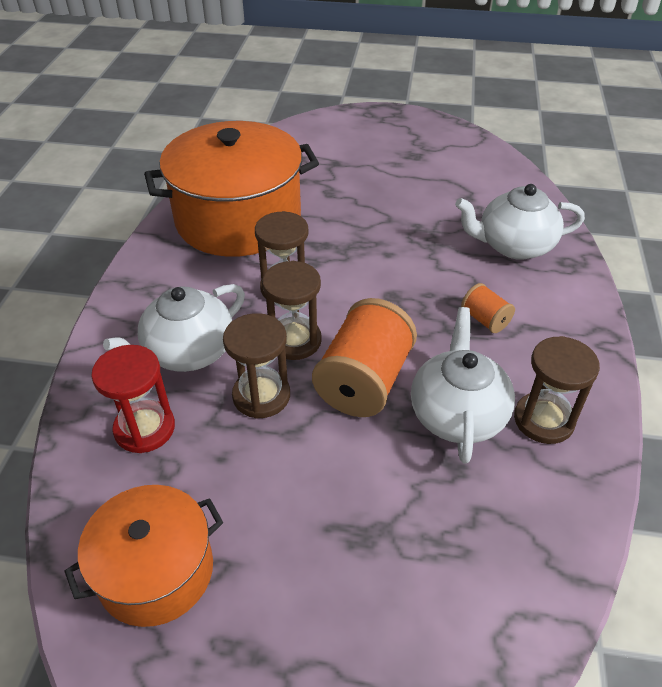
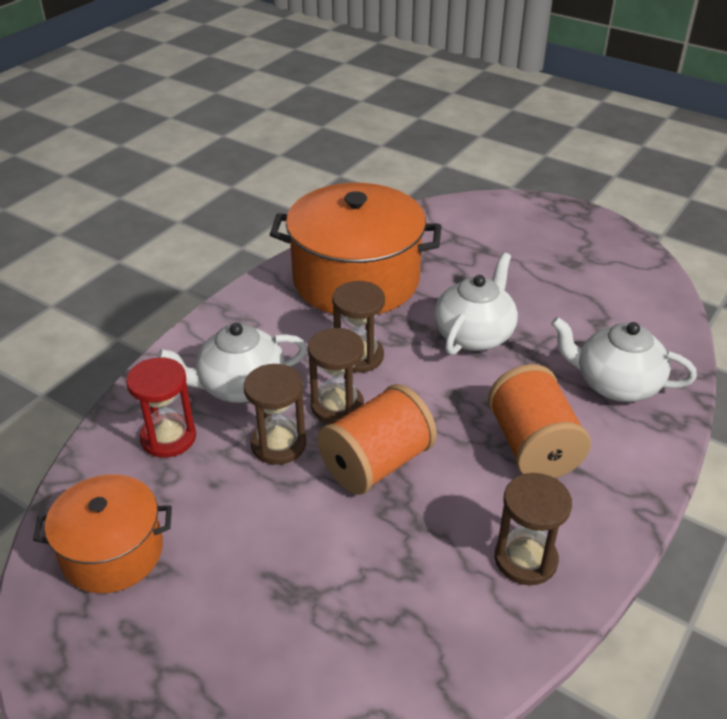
camera: 25 degrees right, 5 degrees down
(457, 414) = (444, 523): white teapot -> white teapot (474, 334)
(485, 320) = (532, 446): orange spool -> orange spool, size x2.05

